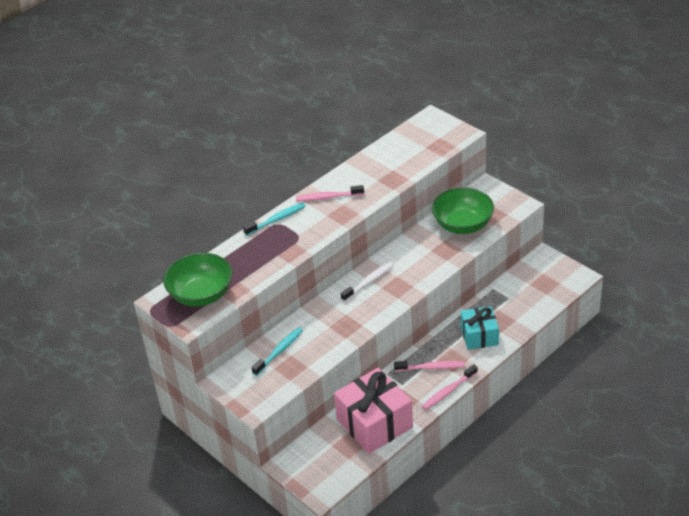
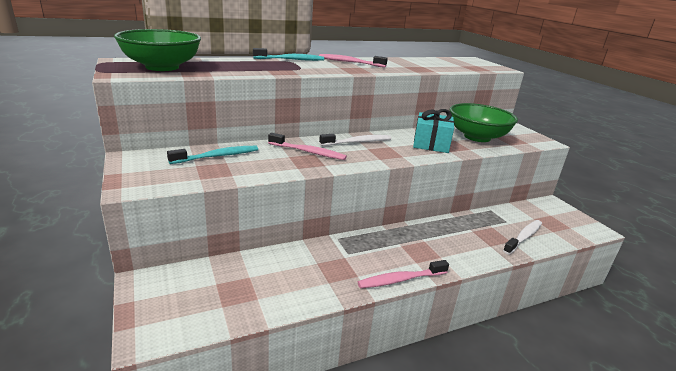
camera: 15 degrees right, 15 degrees down
(374, 423) = (287, 279): pink gift -> none
(431, 367) = (391, 250): pink toothbrush -> pink toothbrush (308, 152)
(479, 336) = (462, 241): turquoise gift -> turquoise gift (431, 144)
(524, 311) = (523, 237): none -> white toothbrush

